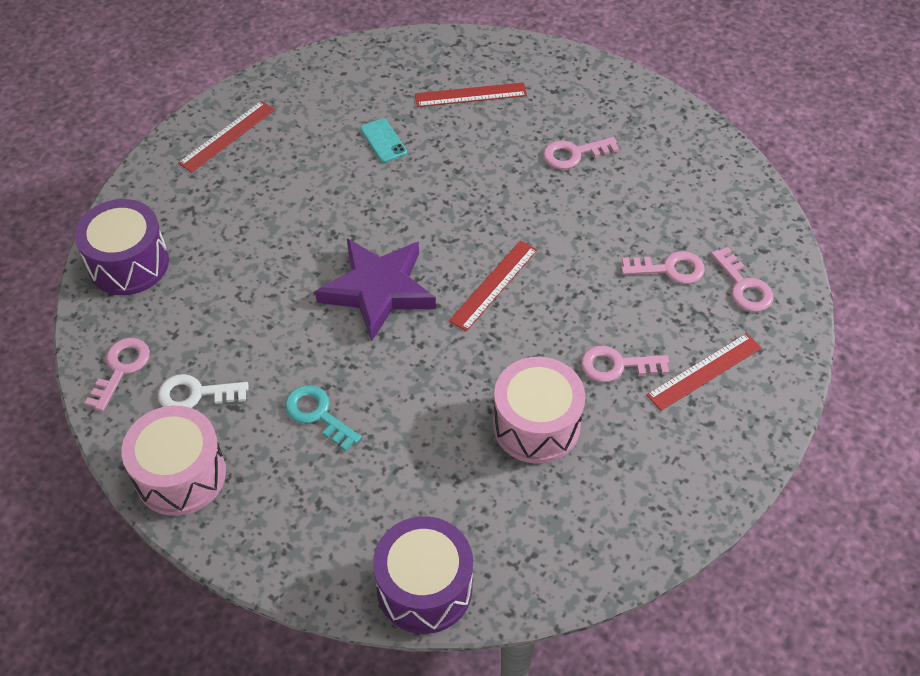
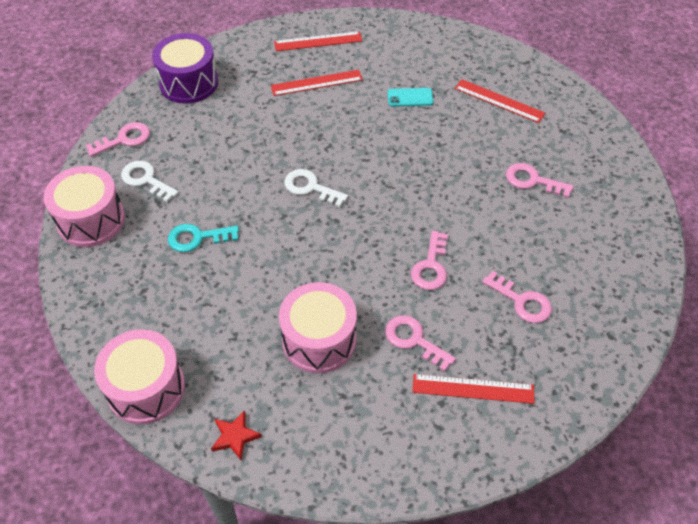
camera: 40 degrees right, 0 degrees up
(317, 414) = (197, 238): turquoise key -> turquoise key turned 90 degrees counterclockwise
(378, 290) = (310, 187): purple star -> white key
(383, 141) = (410, 97): turquoise phone -> turquoise phone turned 75 degrees clockwise
(424, 588) = (146, 388): purple drum -> pink drum
(493, 285) = (386, 231): red ruler -> red ruler (316, 83)
(552, 564) = (235, 436): none -> red star
(744, 286) = (567, 351): pink key -> pink key (431, 266)

